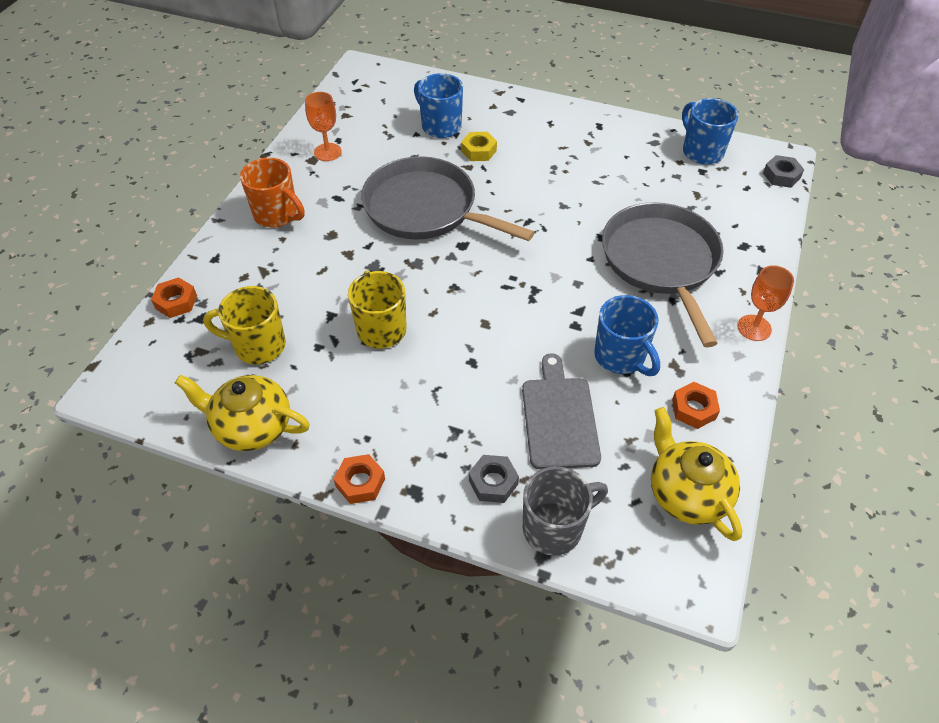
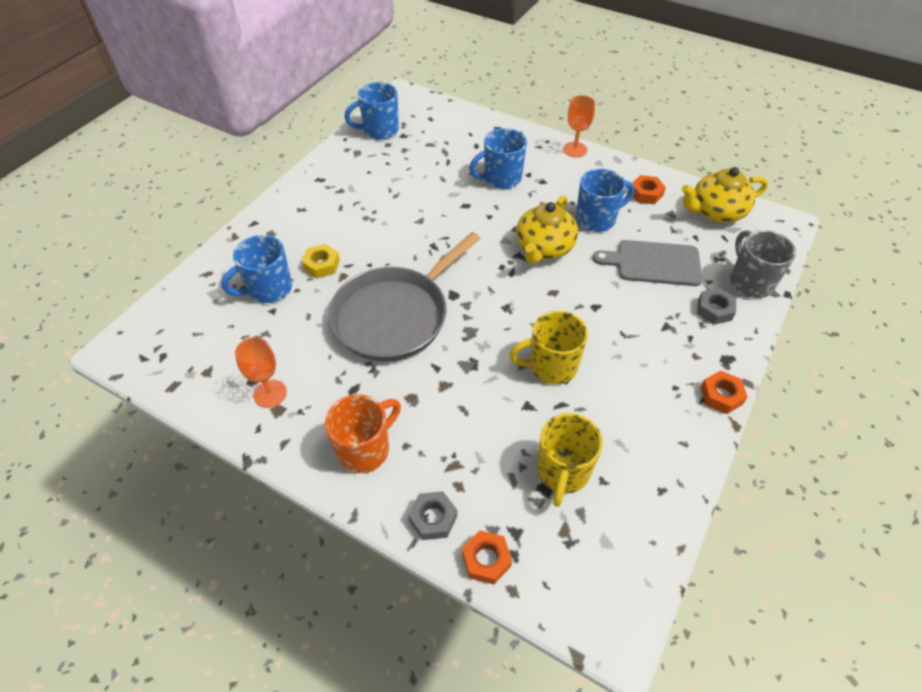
camera: 80 degrees left, 0 degrees up
(252, 426) = (664, 479): yellow teapot -> yellow teapot (544, 248)
(661, 262) = (501, 178): grey pan -> blue mug
(781, 176) = (423, 99): grey nut -> grey nut (433, 518)

